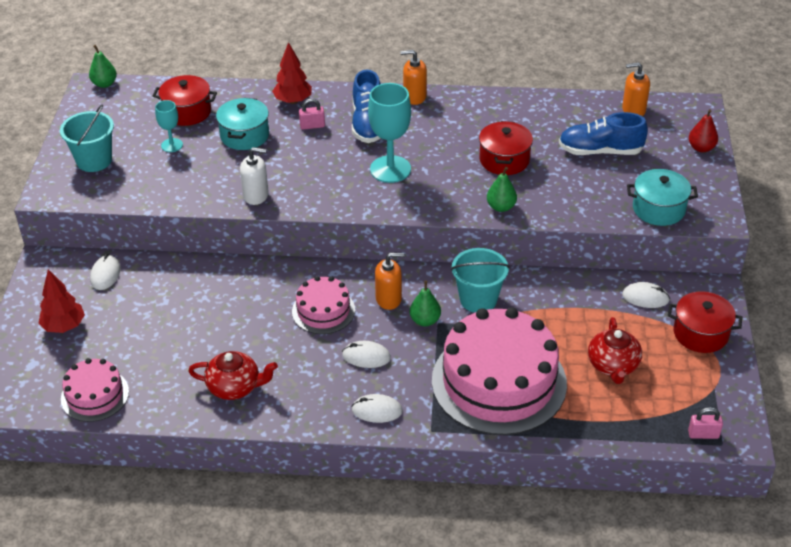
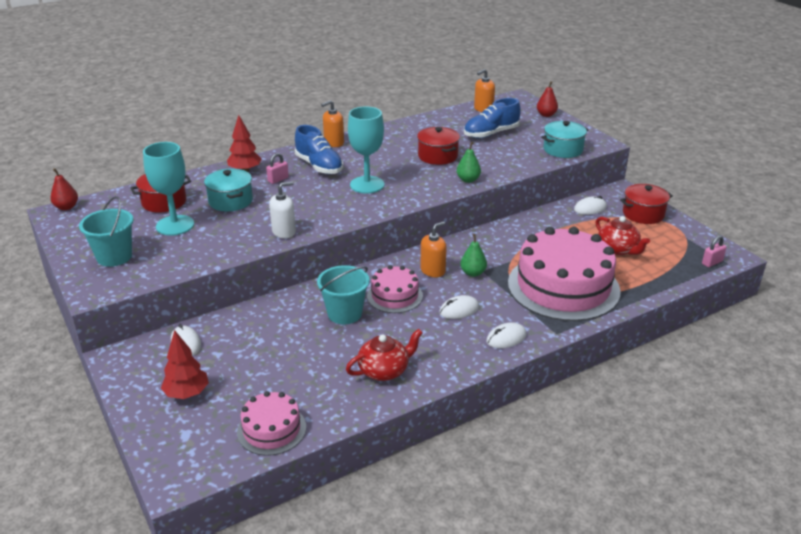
camera: 35 degrees left, 10 degrees down
(104, 84) = (66, 207): green pear -> red pear
(172, 145) = (175, 225): turquoise goblet -> turquoise goblet, size x1.85
(478, 299) = (492, 248): turquoise bucket -> turquoise bucket (344, 314)

